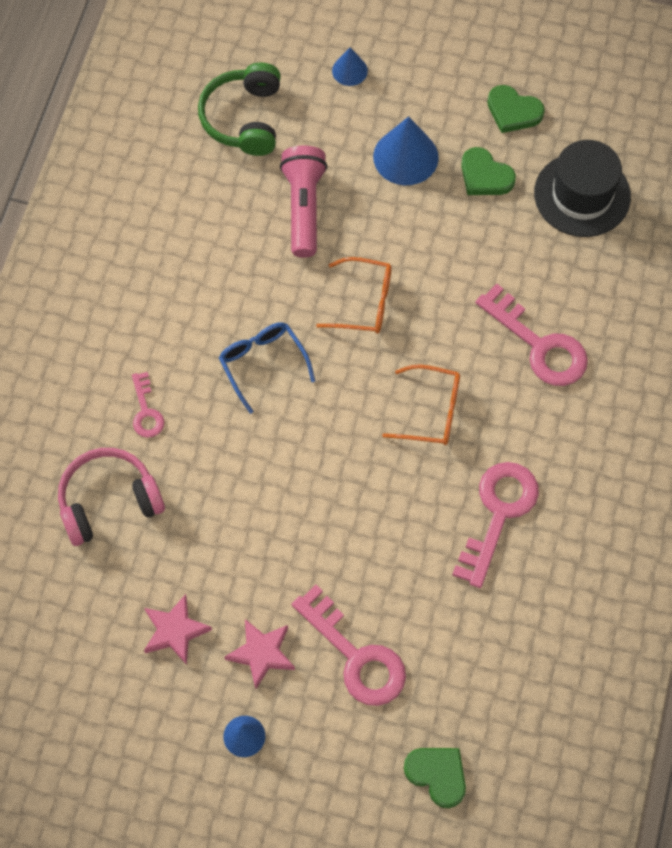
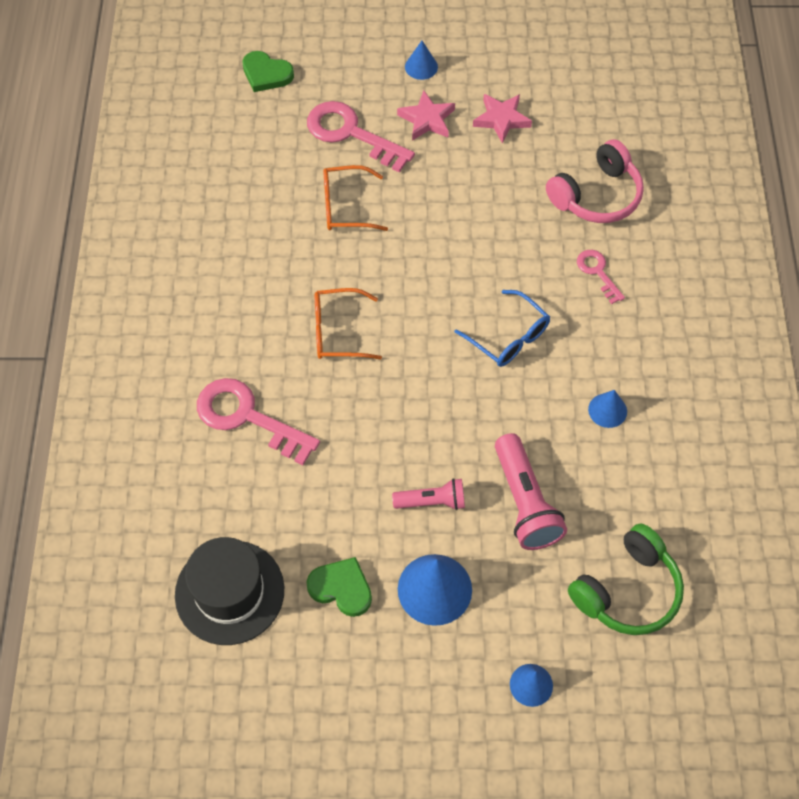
camera: 165 degrees right, 5 degrees down
(196, 270) = (607, 410): none -> blue cone
(244, 118) = (627, 591): green headphones -> green headphones turned 60 degrees clockwise
(364, 303) = (430, 418): orange glasses -> orange glasses (345, 206)
(386, 227) = (432, 501): none -> pink flashlight
(498, 514) = (257, 260): pink key -> none
(513, 111) = (327, 679): green heart -> none

